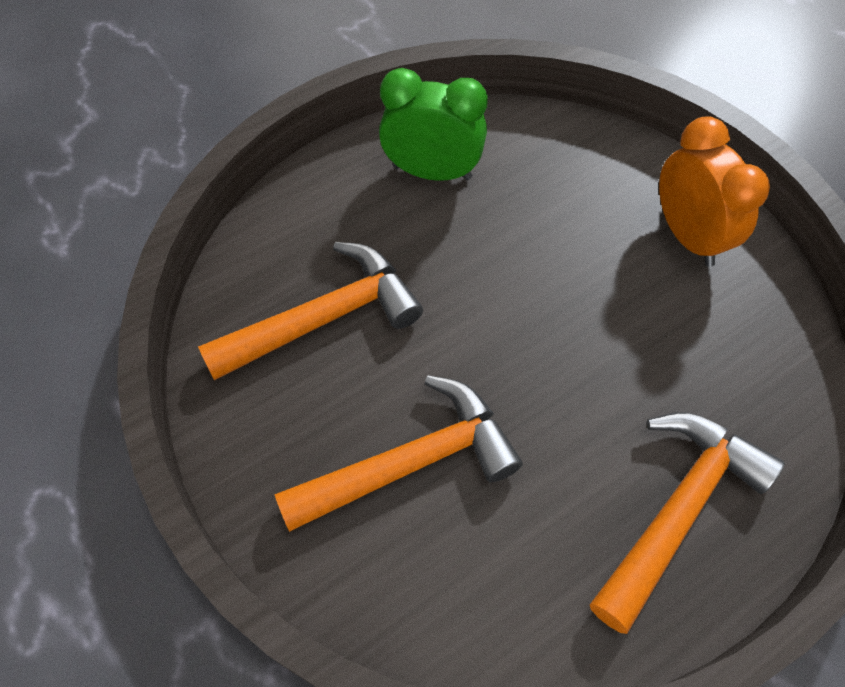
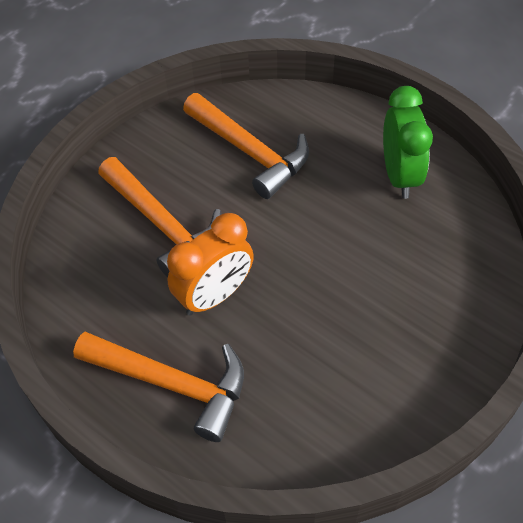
camera: 75 degrees right, 5 degrees down
(687, 236) = (419, 356): orange clock -> orange clock (215, 295)

